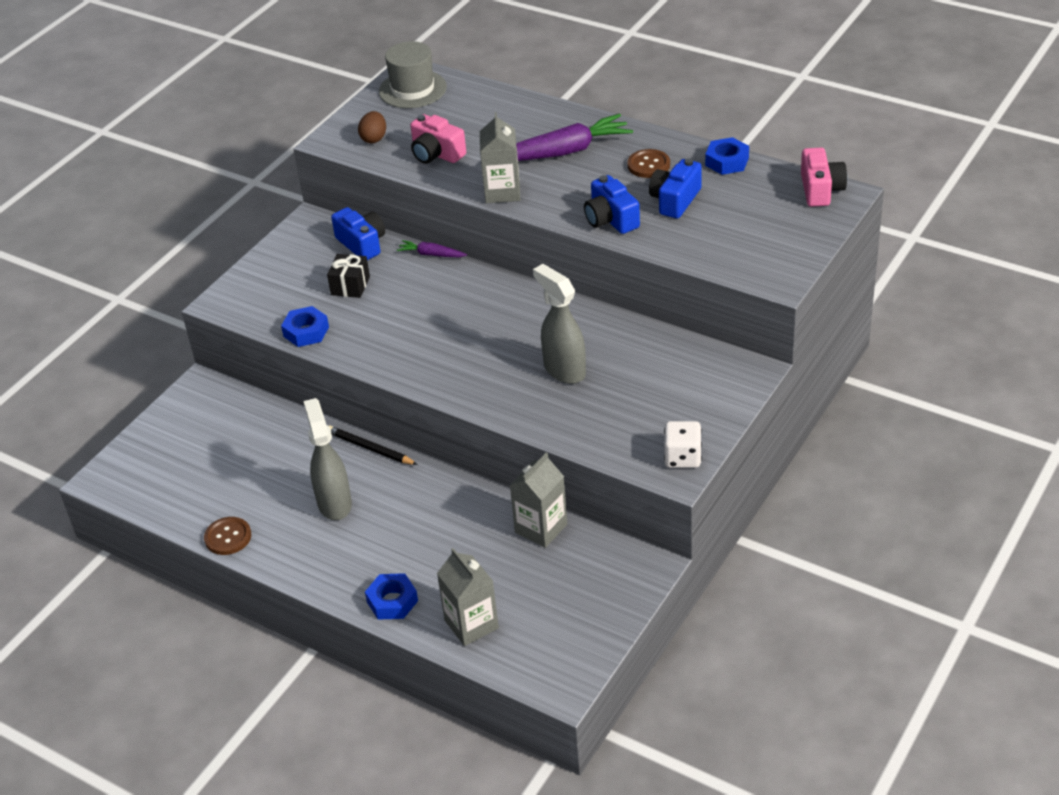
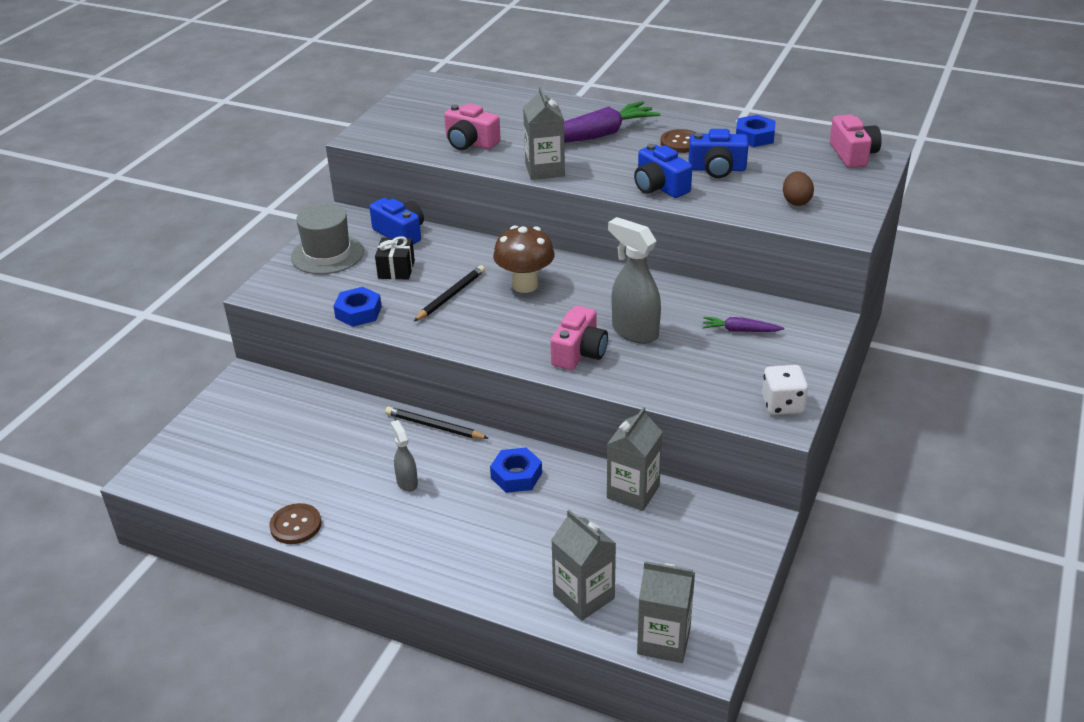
camera: 10 degrees left, 5 degrees down
(334, 503) = (407, 482): grey spray bottle -> grey spray bottle, size x0.55
(374, 138) = (405, 133): brown egg -> brown egg (796, 201)
(392, 601) = (490, 579): blue nut -> blue nut (516, 475)
(397, 319) = (451, 296): none -> black pencil
(412, 89) = (434, 94): grey hat -> grey hat (327, 254)
(431, 254) = (472, 239): purple carrot -> purple carrot (740, 330)
(471, 311) = (525, 285): none -> brown mushroom
(505, 389) = (579, 353): none -> pink camera
(532, 670) = (664, 641): none -> grey carton
(675, 200) = (717, 169): blue camera -> blue camera turned 105 degrees counterclockwise

